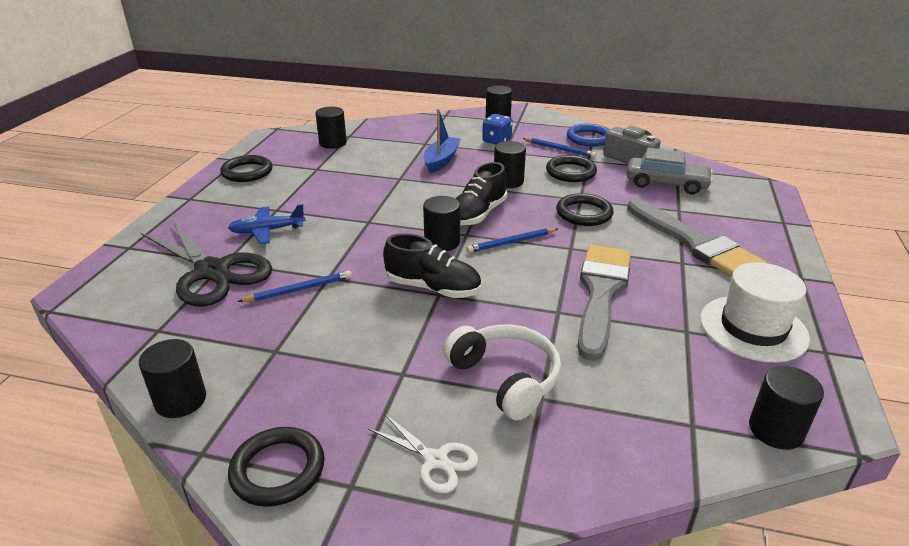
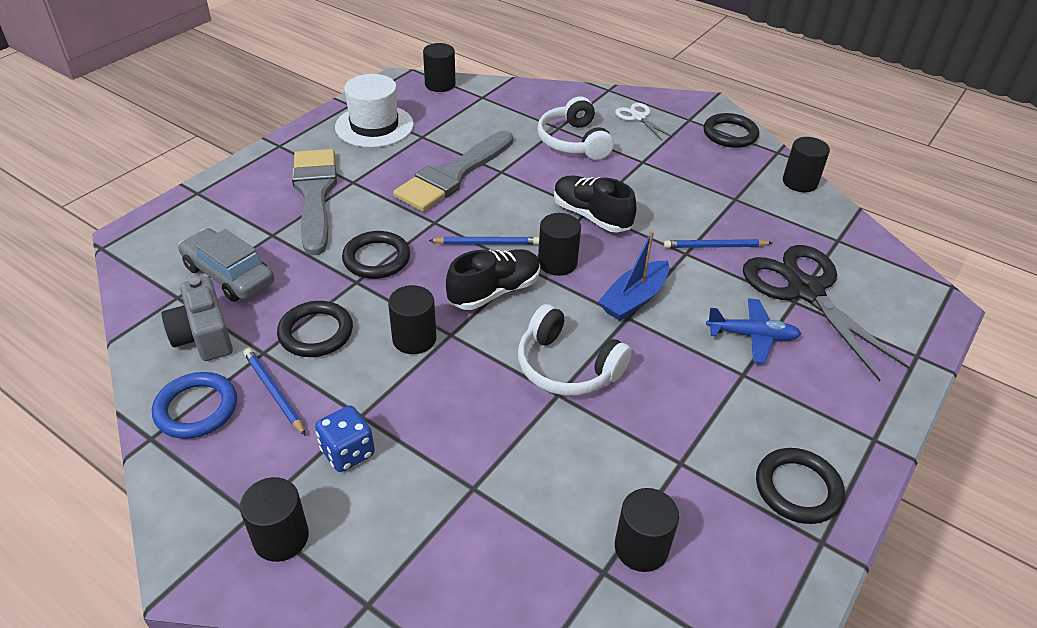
camera: 160 degrees left, 10 degrees up
(400, 189) = (566, 367): none -> white headphones
(441, 160) = (474, 421): blue boat -> blue boat (634, 299)

